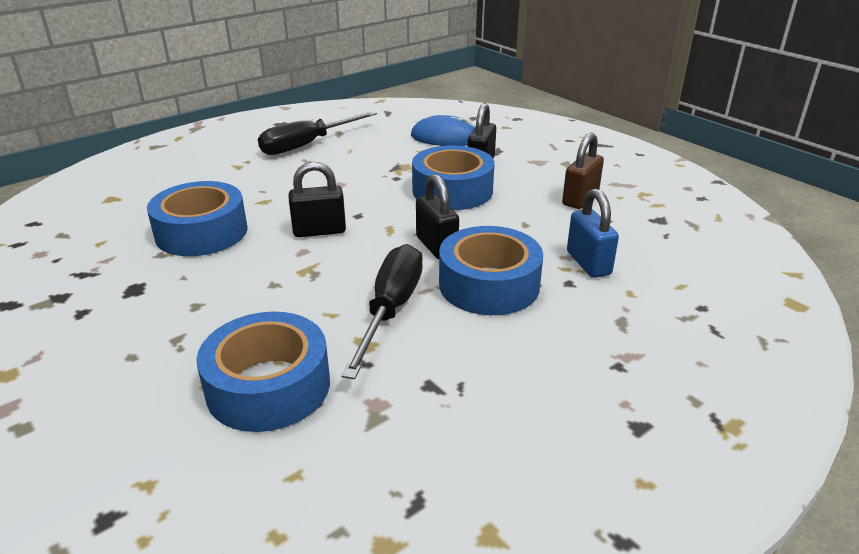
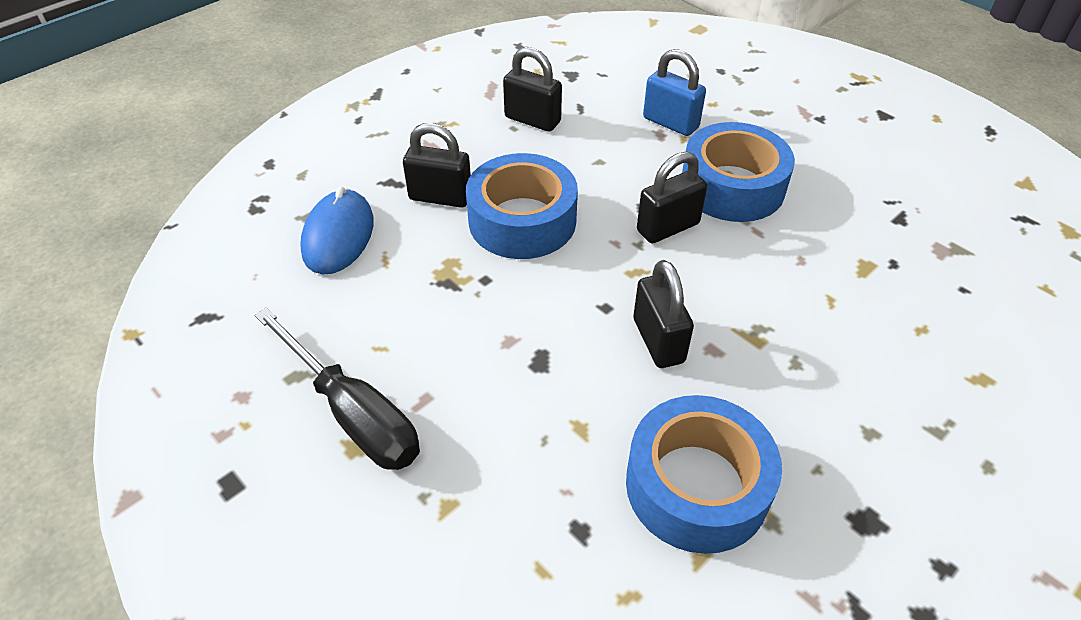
camera: 95 degrees left, 15 degrees up
(268, 386) = (963, 327): blue tape -> none
(391, 309) = (803, 253): black screwdriver -> none
(580, 199) = (532, 120): brown padlock -> black padlock
(588, 263) = (670, 123): blue padlock -> blue padlock turned 60 degrees clockwise

